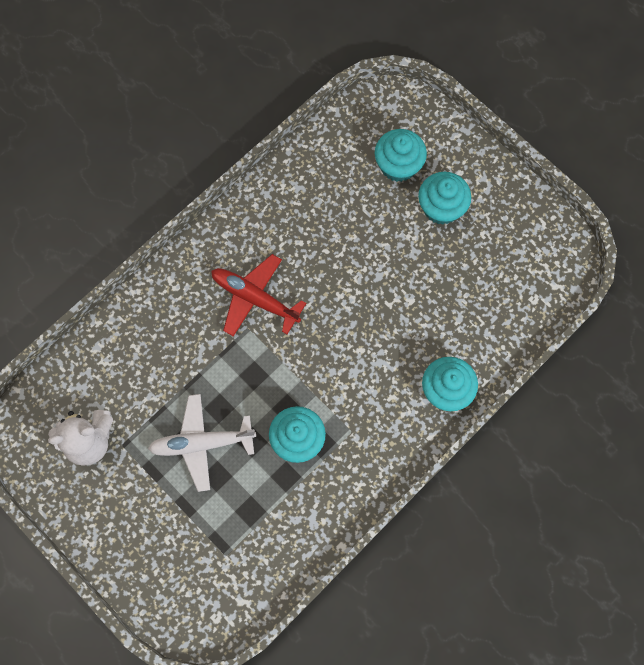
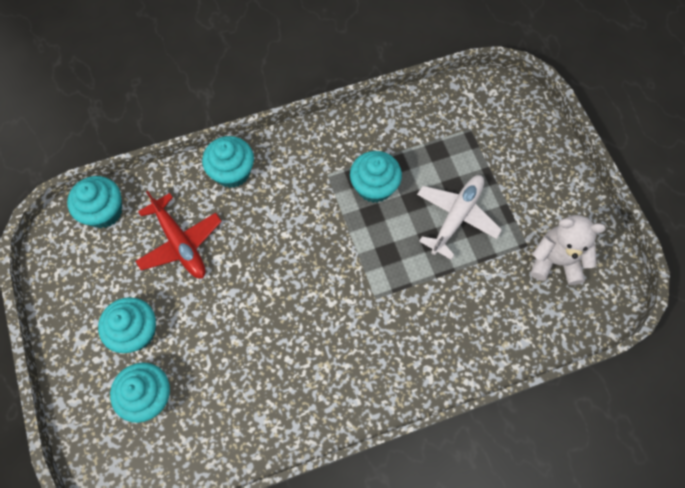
camera: 155 degrees left, 5 degrees down
(202, 443) = (456, 217): white plane -> white plane turned 75 degrees counterclockwise
(255, 298) = (356, 322): red plane -> red plane (180, 243)
(541, 295) = (104, 211): none -> turquoise cupcake

